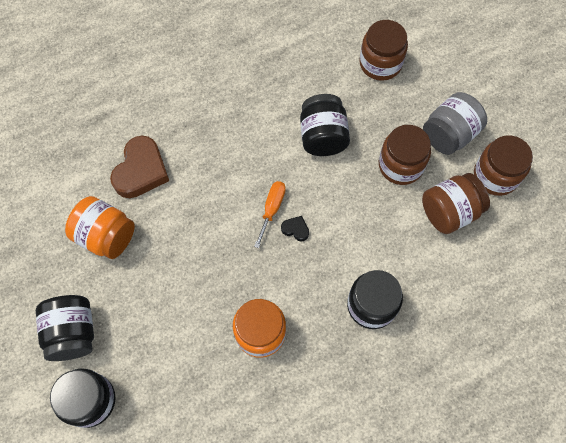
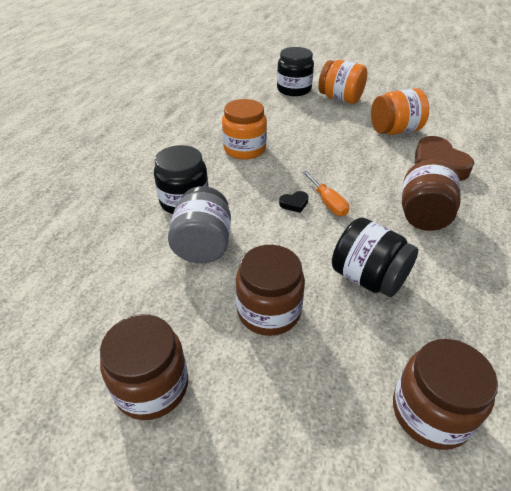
camera: 135 degrees right, 25 degrees down
(73, 333) = (340, 99): black jar -> orange jar
(449, 134) = (251, 390): grey jar -> grey jar (203, 245)
(449, 211) = (177, 306): brown jar -> brown jar (423, 215)

